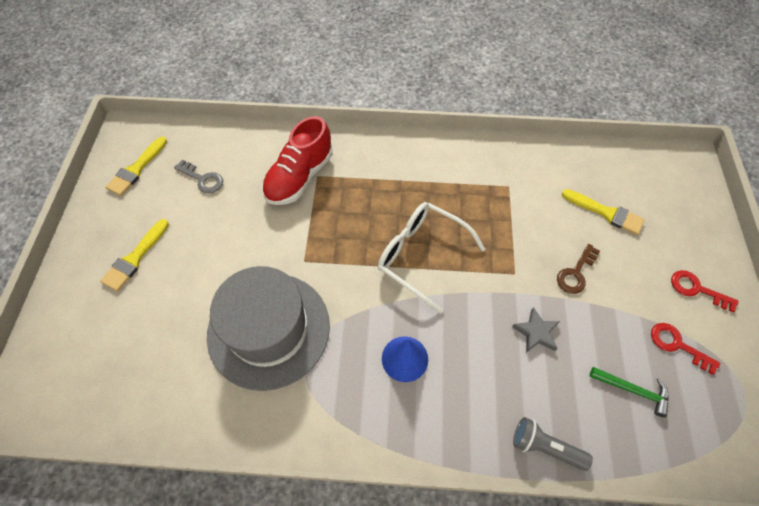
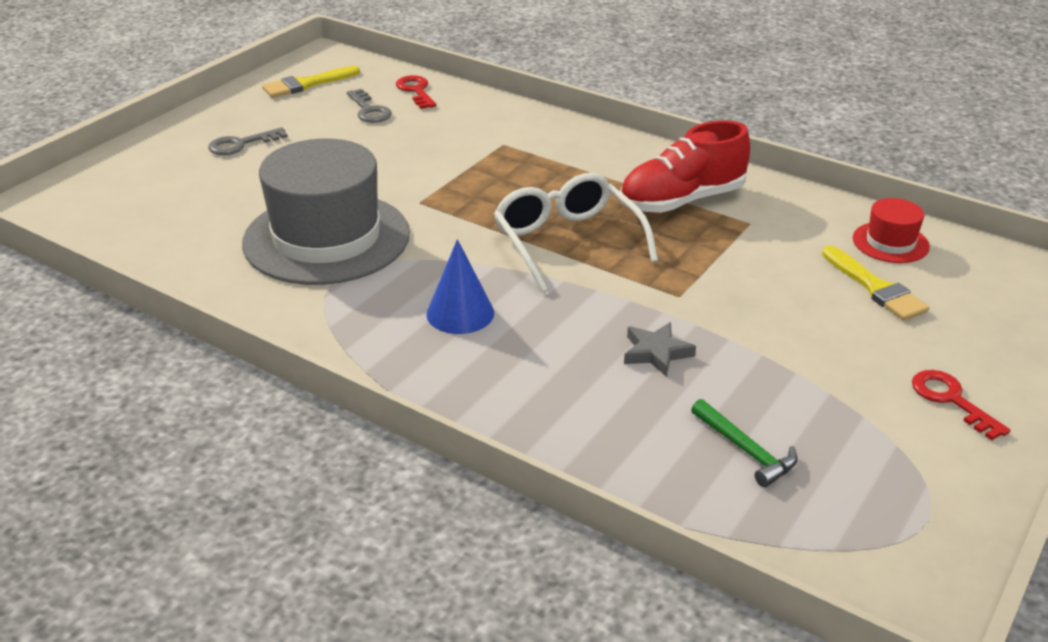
camera: 30 degrees right, 25 degrees down
(135, 258) = (241, 144): yellow brush -> grey key
(299, 177) = (481, 139): red shoe -> red shoe (682, 201)
(545, 447) = (566, 448): grey flashlight -> none
(575, 273) = (770, 323): brown key -> none
(589, 169) = (890, 242): none -> red hat
(677, 345) = (861, 437): red key -> red key (416, 91)

